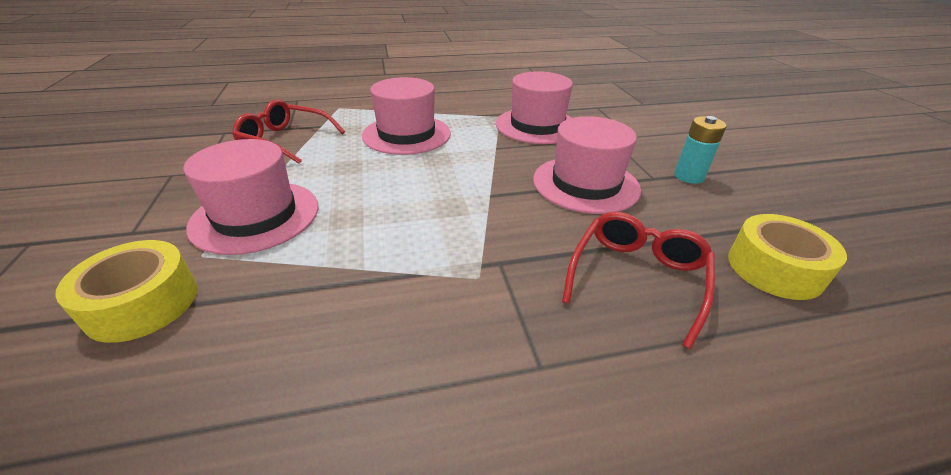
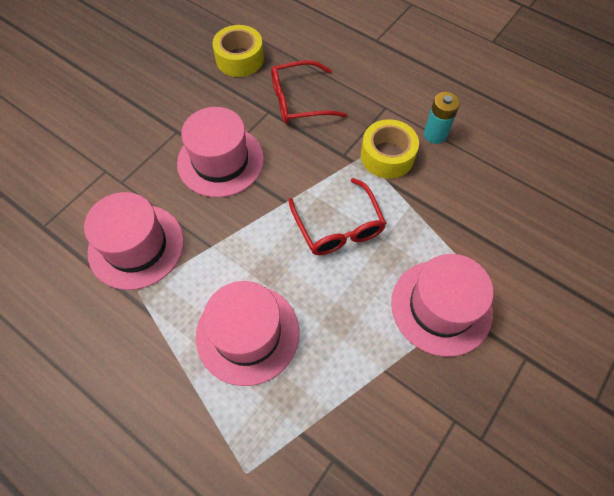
camera: 130 degrees left, 25 degrees up
(142, 303) = (529, 271): yellow tape -> yellow tape (387, 156)
(286, 140) = (354, 425): red glasses -> red glasses (338, 226)
(689, 176) = (157, 115): turquoise battery -> turquoise battery (435, 134)

